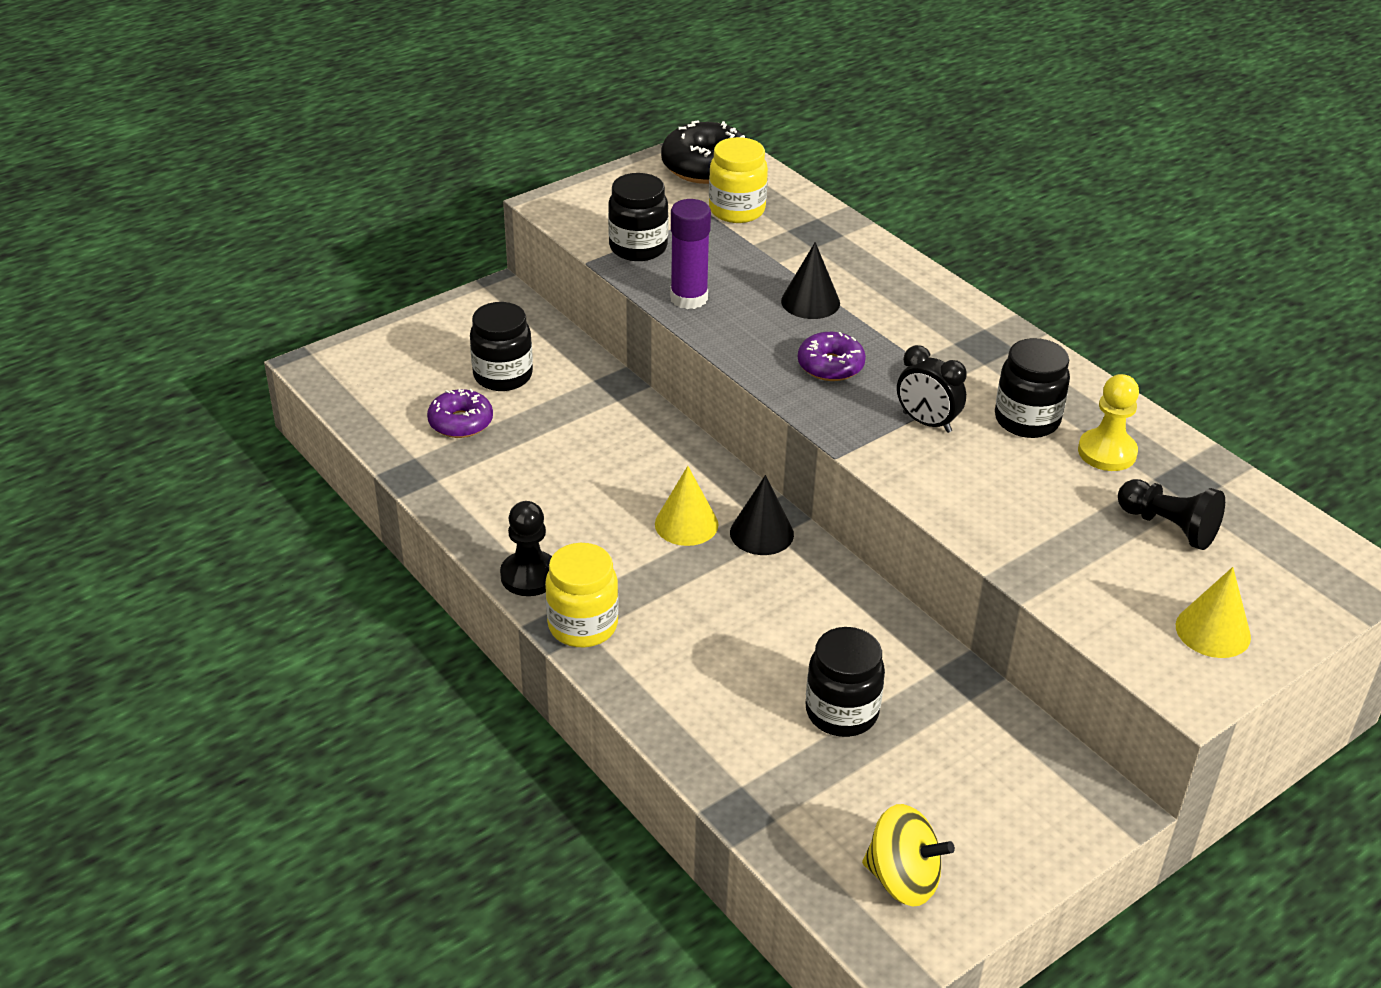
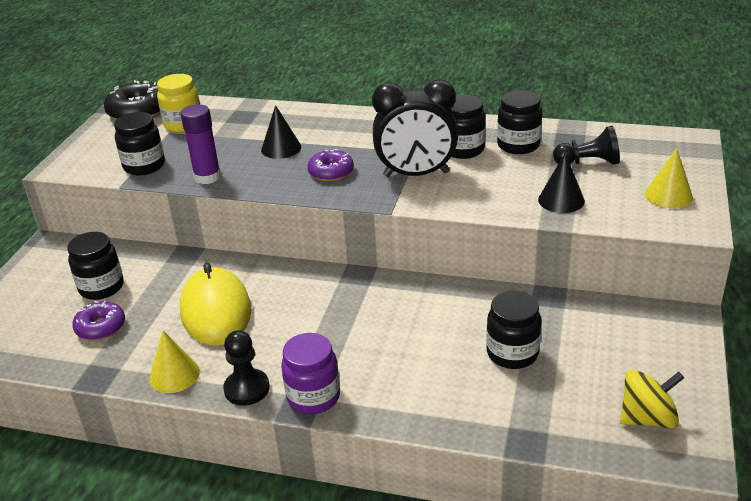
camera: 35 degrees left, 5 degrees down
(583, 625) = (313, 397): yellow jar -> purple jar
(586, 470) = (216, 311): none -> yellow mouse
(686, 524) = (311, 307): yellow cone -> yellow cone (174, 375)
(761, 533) = (359, 288): black cone -> black cone (561, 200)
(927, 422) = (416, 174): black clock -> black clock, size x1.79
(1107, 452) = (518, 145): yellow pawn -> black jar

